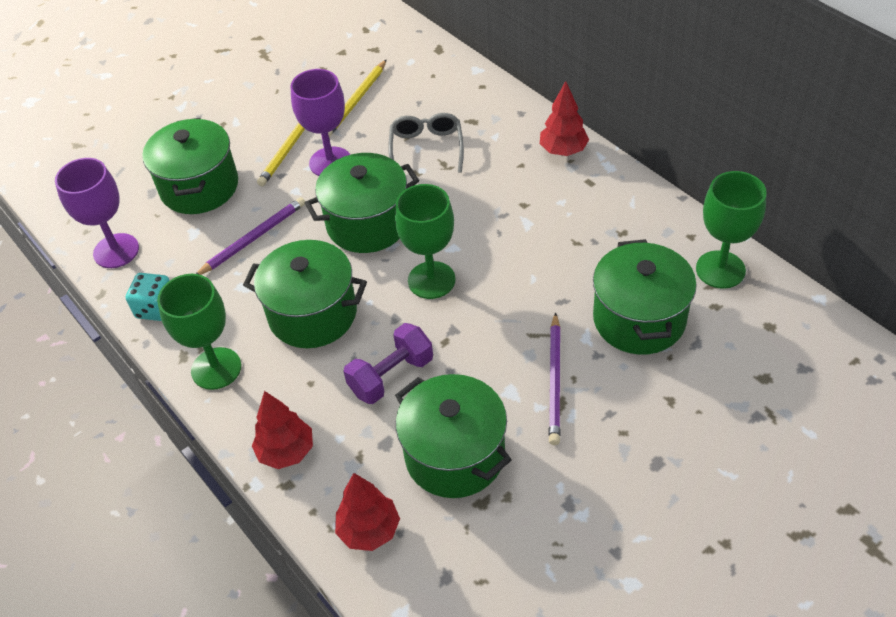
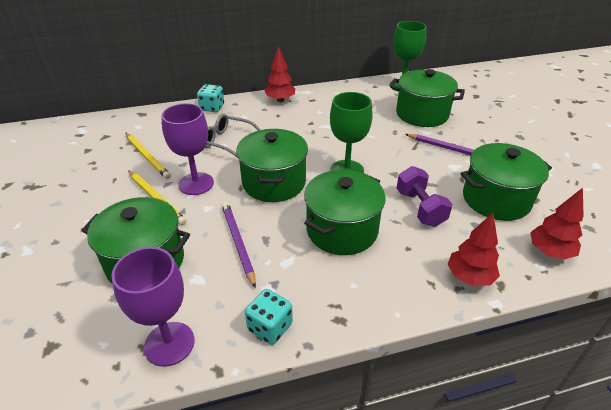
camera: 70 degrees left, 10 degrees down
(216, 368) = (366, 300): green goblet -> none
(495, 98) = (212, 108): none -> turquoise dice

